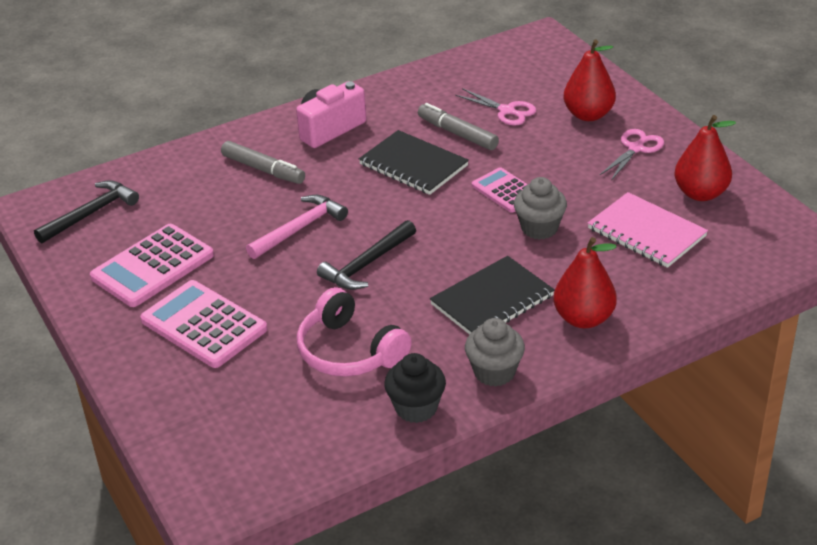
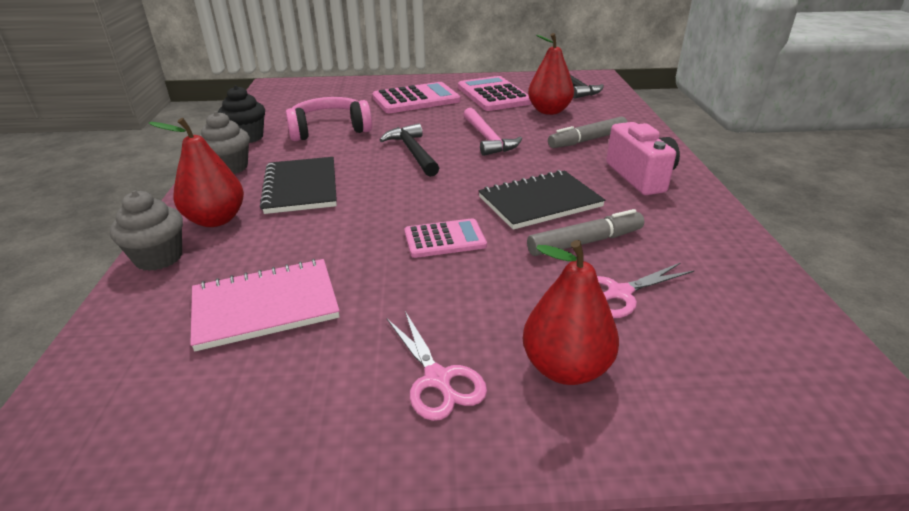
camera: 115 degrees right, 5 degrees down
(539, 228) = (361, 239): grey cupcake -> grey cupcake (159, 258)
(700, 193) = (271, 395): red pear -> red pear (549, 111)

